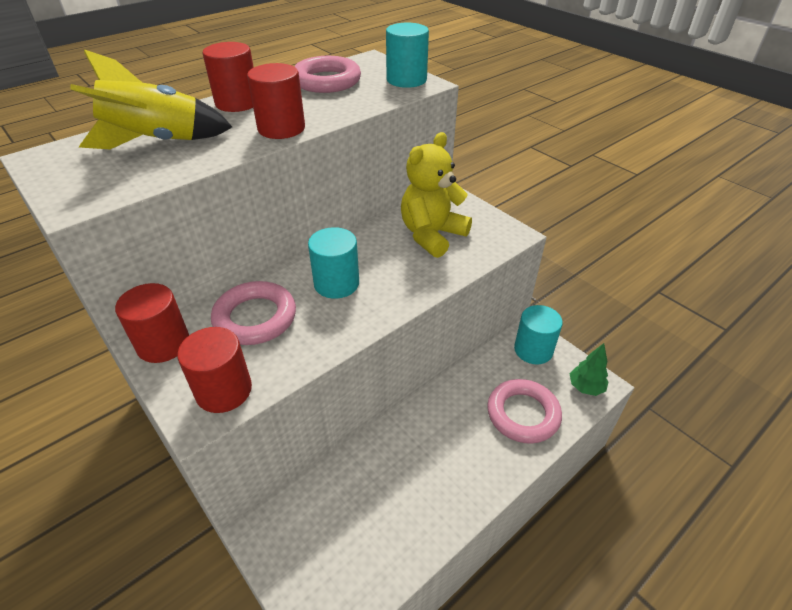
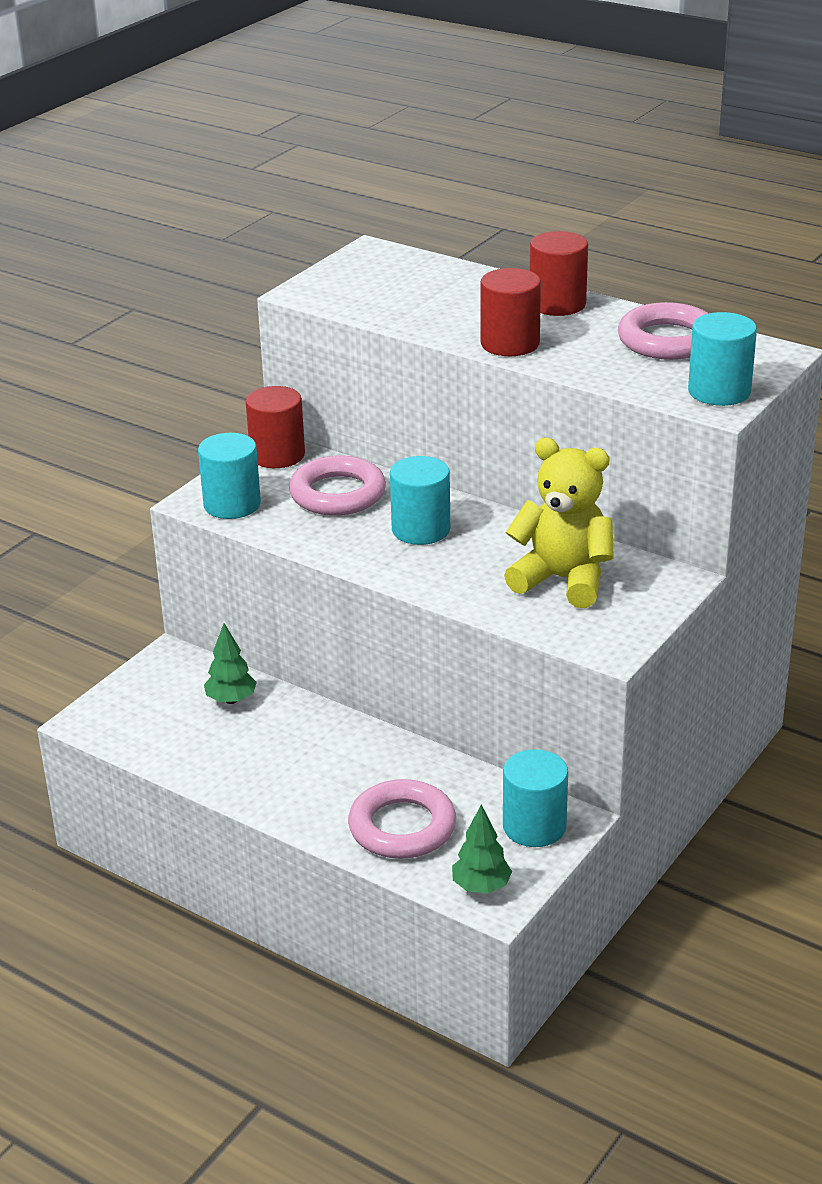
camera: 75 degrees right, 10 degrees down
(157, 142) = (434, 291): yellow rocket -> none
(224, 390) = (232, 504): red cylinder -> turquoise cylinder
(343, 493) = (231, 700): none -> green tree

